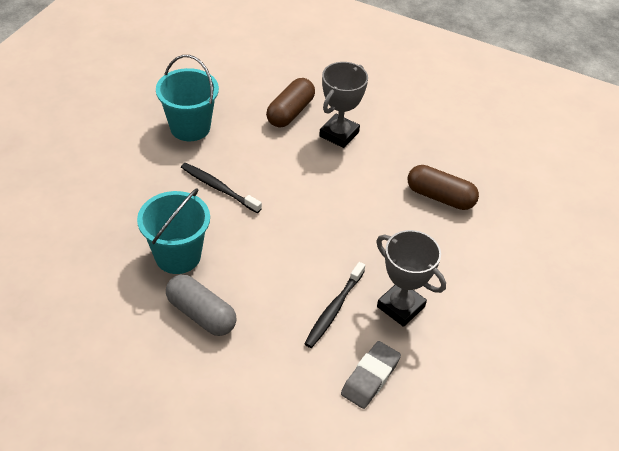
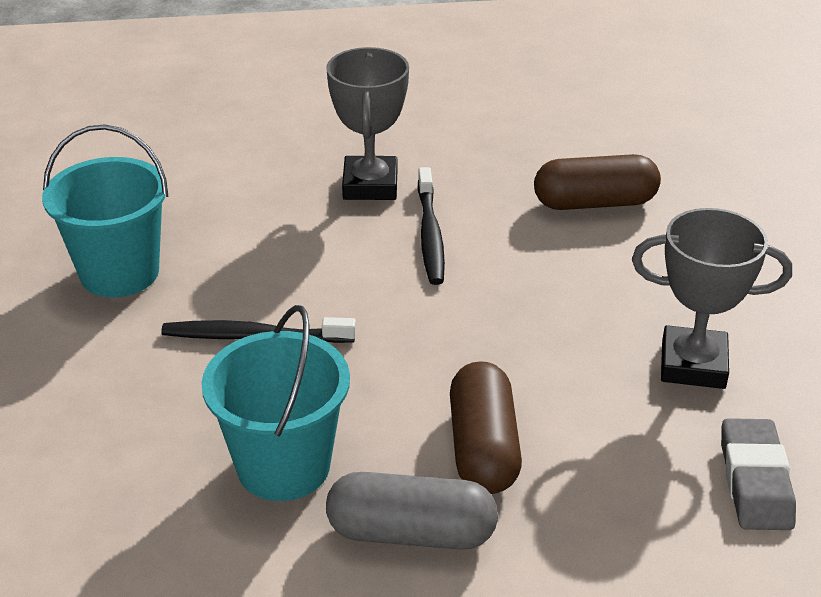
camera: 30 degrees left, 10 degrees down
(290, 112) = (266, 187): brown capsule -> brown capsule (483, 448)
(334, 309) = (606, 417): black toothbrush -> black toothbrush (430, 234)

